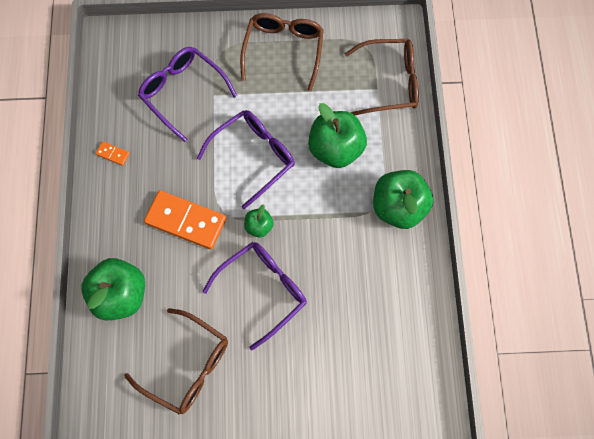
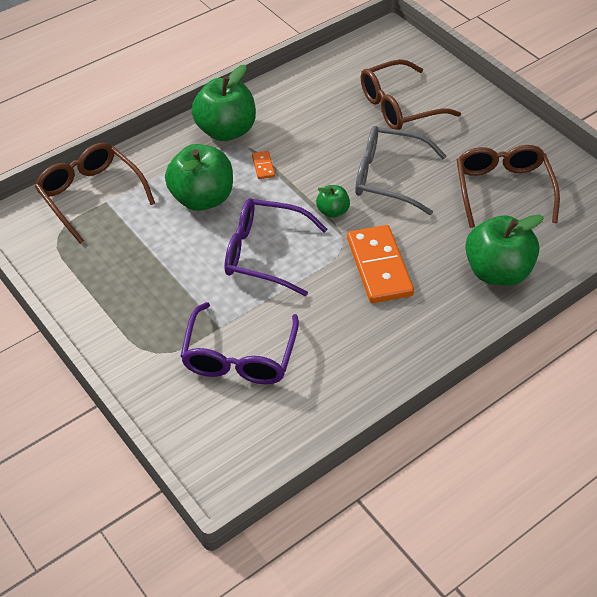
camera: 125 degrees left, 20 degrees down
(113, 154) = (367, 373): orange domino -> orange domino (263, 166)
(263, 290) = (388, 177): purple glasses -> grey glasses
(283, 50) = (113, 298): brown glasses -> brown glasses (399, 106)

